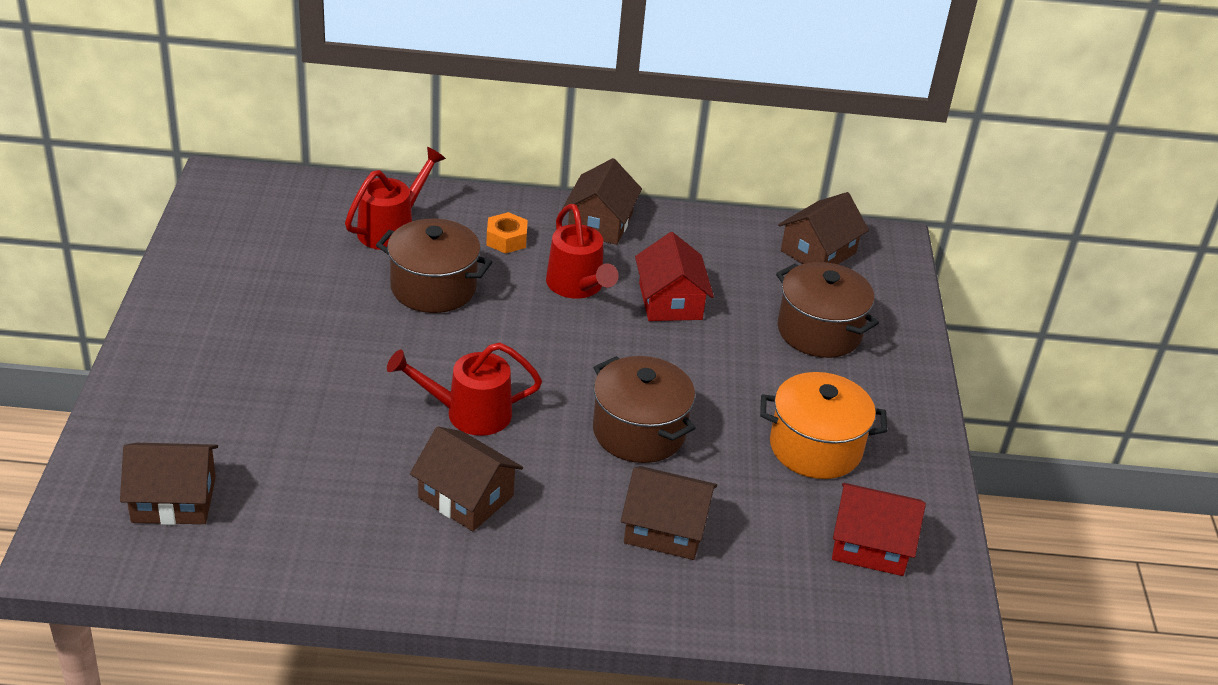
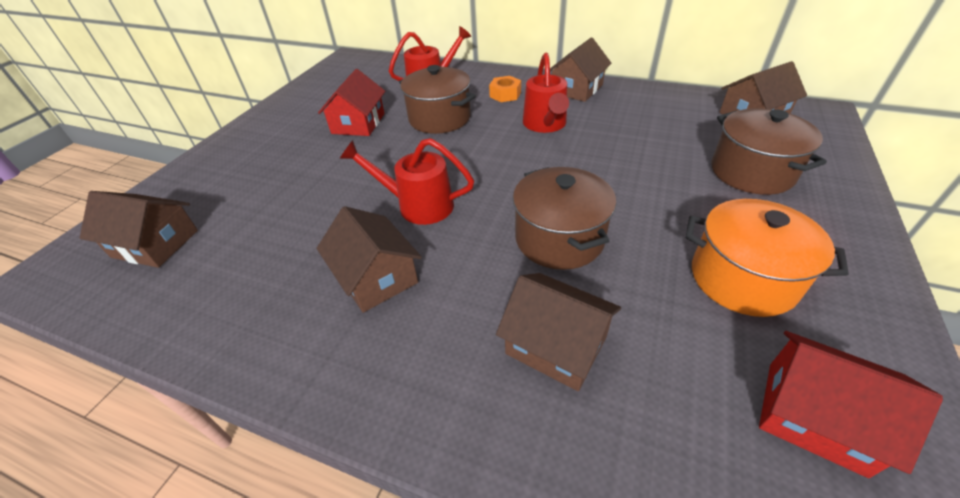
camera: 25 degrees right, 5 degrees up
(670, 301) = (617, 140): red house -> red house (358, 123)

